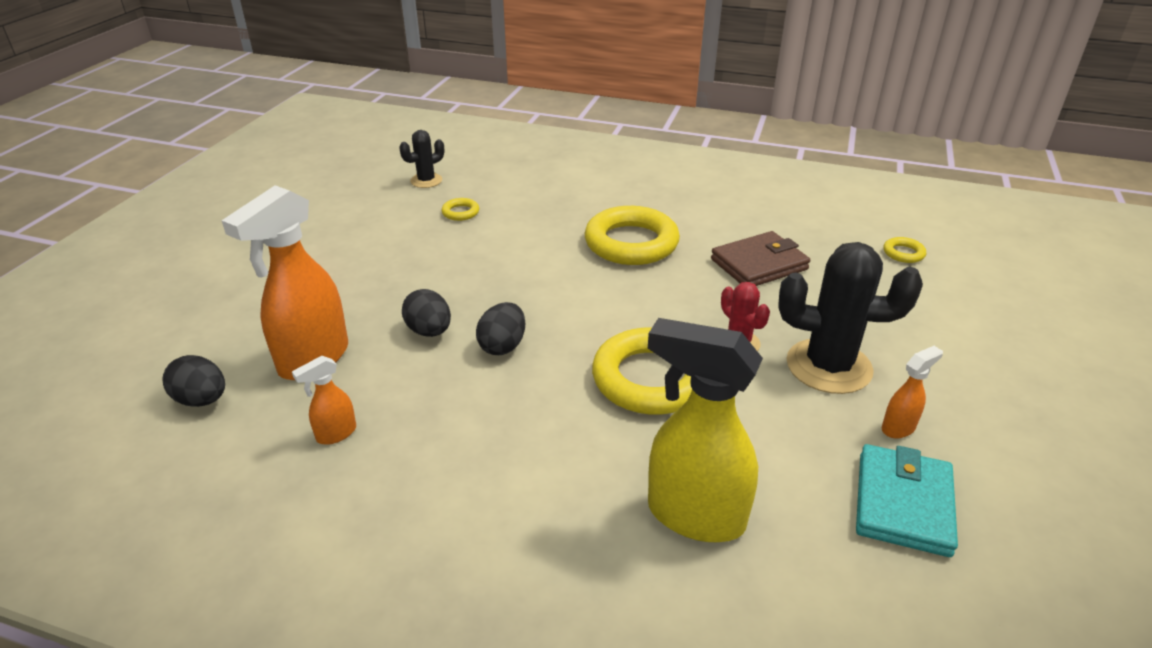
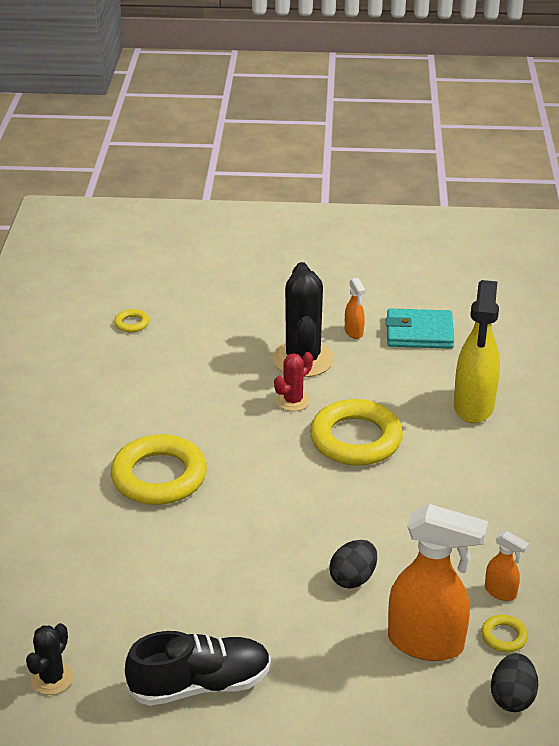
camera: 105 degrees left, 0 degrees up
(371, 235) = (200, 684): none -> black shoe
(426, 181) = (52, 678): black cactus -> black cactus turned 75 degrees clockwise
(460, 212) = (128, 620): yellow ring -> yellow ring (504, 636)
(502, 346) = (353, 526): black egg -> none
(759, 264) = (174, 397): brown wallet -> none
(898, 428) = (354, 332): orange spray bottle -> orange spray bottle turned 150 degrees counterclockwise

